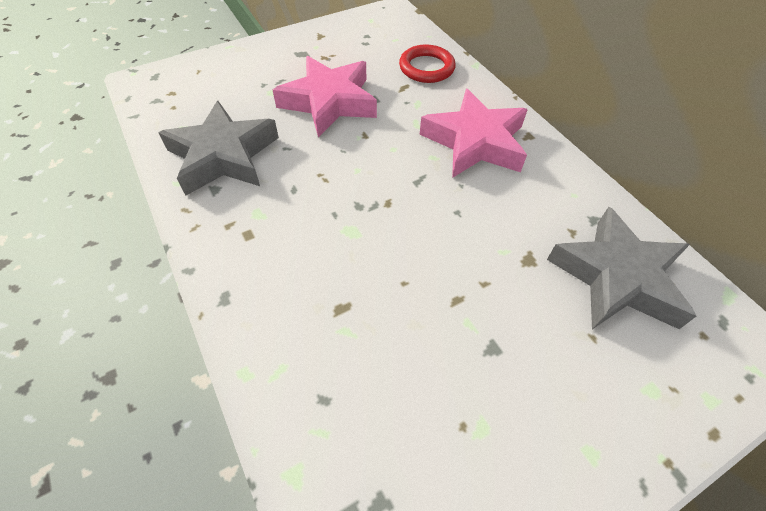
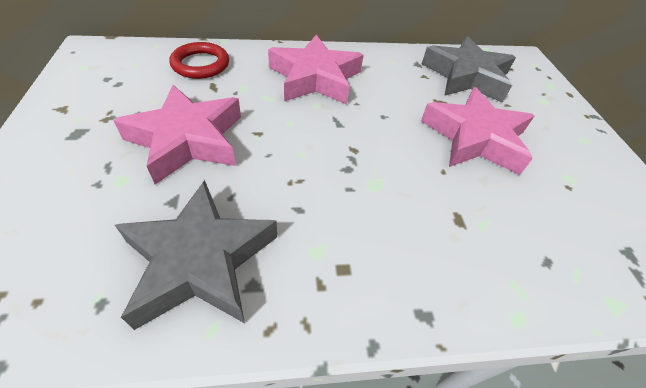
camera: 70 degrees left, 5 degrees down
(484, 305) = (475, 138): none -> pink star

